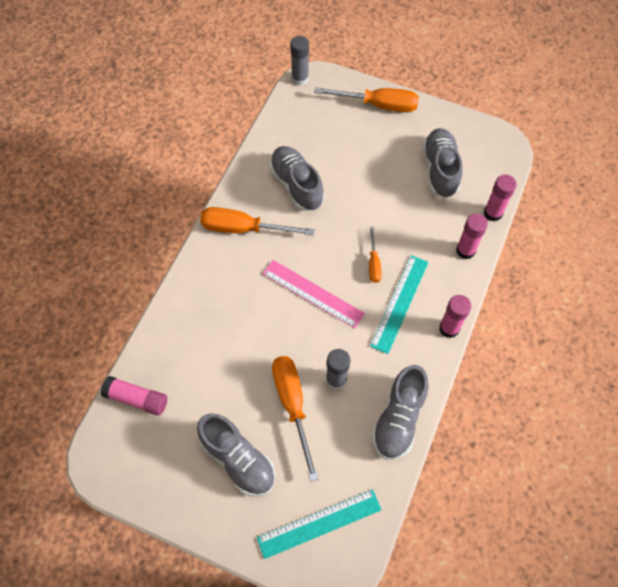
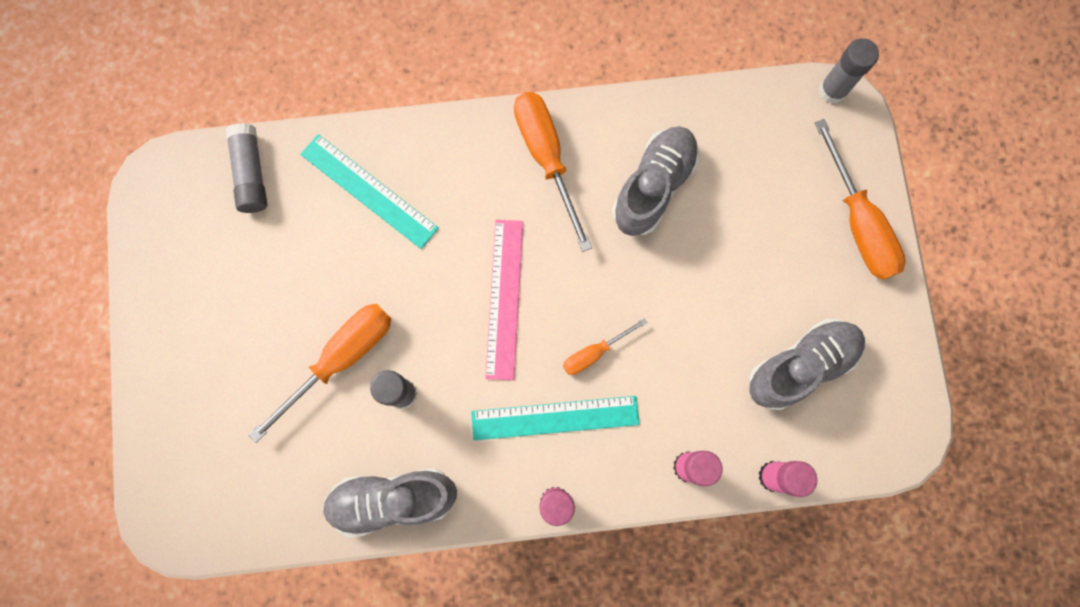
camera: 60 degrees right, 15 degrees up
(137, 399) = (251, 173): pink glue stick -> grey glue stick
(238, 459) = (240, 334): grey shoe -> none
(319, 523) = (213, 471): turquoise ruler -> turquoise ruler (369, 191)

